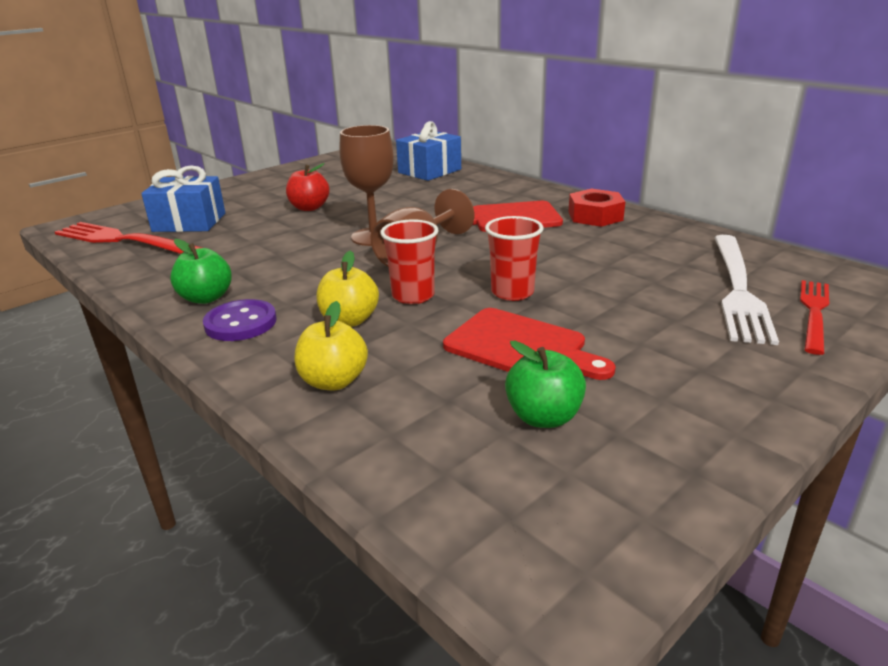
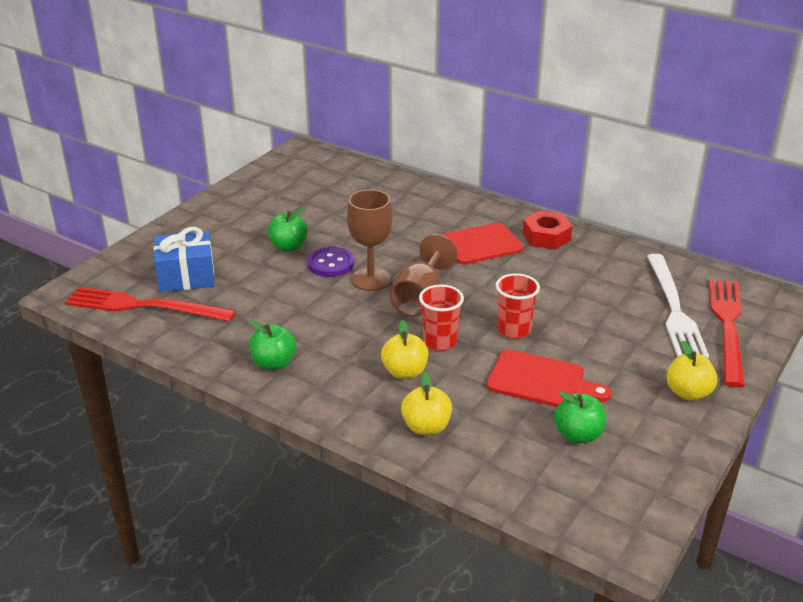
camera: 15 degrees left, 5 degrees up
(241, 323) = (321, 385): purple button -> purple button (330, 264)
(309, 208) = (288, 247): red apple -> green apple
(429, 171) = (373, 185): blue gift -> none
(736, 383) = (688, 393): none -> yellow apple
(814, 313) = (727, 326): red fork -> red fork, size x1.60

